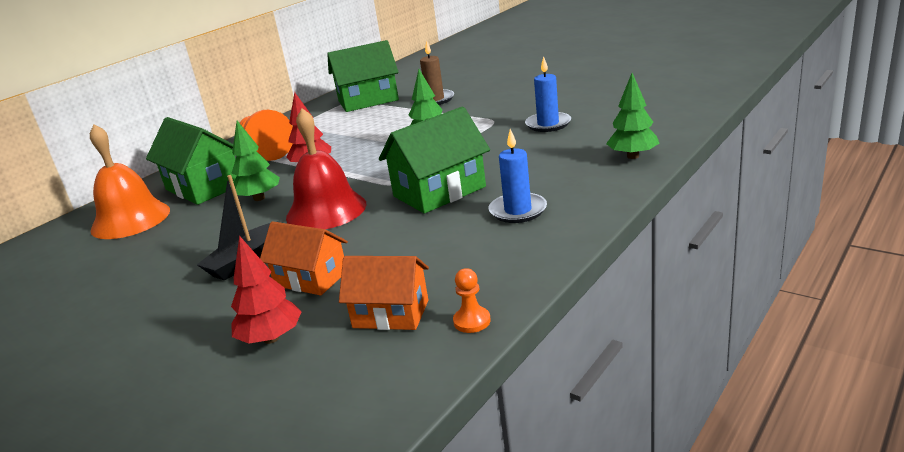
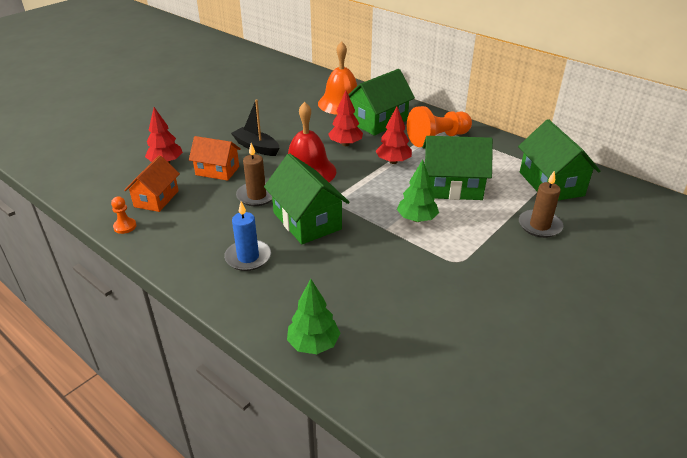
camera: 90 degrees right, 10 degrees up
(259, 198) = (345, 144): green tree -> red tree
(311, 278) = (217, 171): orange house -> orange house turned 75 degrees clockwise
(370, 134) = (452, 187): none -> green house
(384, 232) = (256, 196): none -> brown candle
(548, 124) = (430, 298): blue candle -> none

